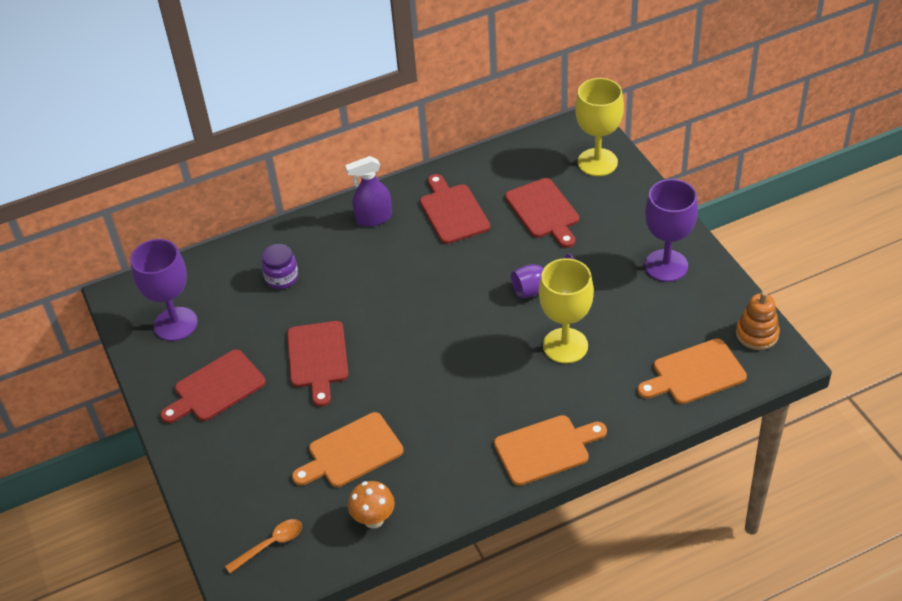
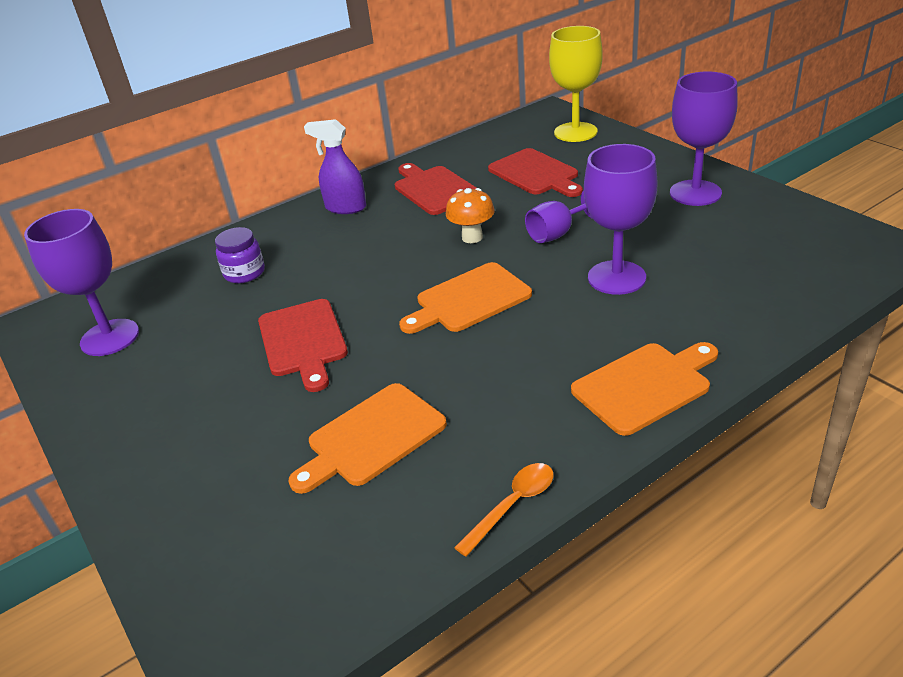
camera: 10 degrees left, 10 degrees down
(216, 388) = (166, 396): red cutting board -> none
(270, 545) = (267, 588): orange spoon -> orange spoon (512, 505)
(373, 218) = (345, 208): purple spray bottle -> purple spray bottle turned 45 degrees clockwise
(374, 519) = (427, 519): orange mushroom -> orange mushroom (472, 237)
(565, 346) = (616, 277): yellow goblet -> purple goblet
(695, 373) = (791, 277): orange cutting board -> orange cutting board (469, 300)
(757, 334) = (839, 231): orange stacking toy -> none

